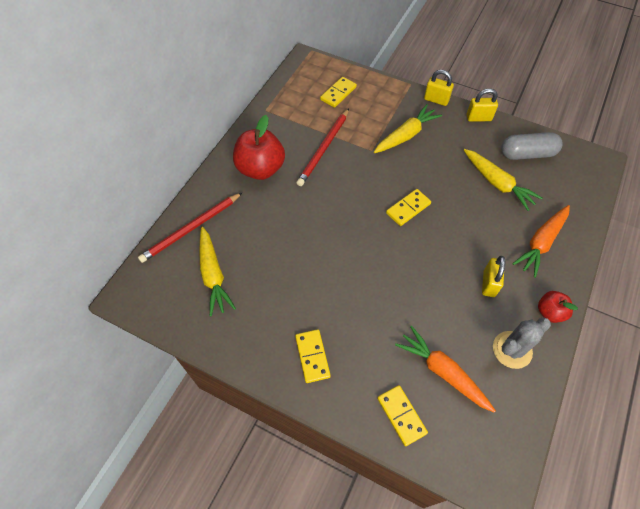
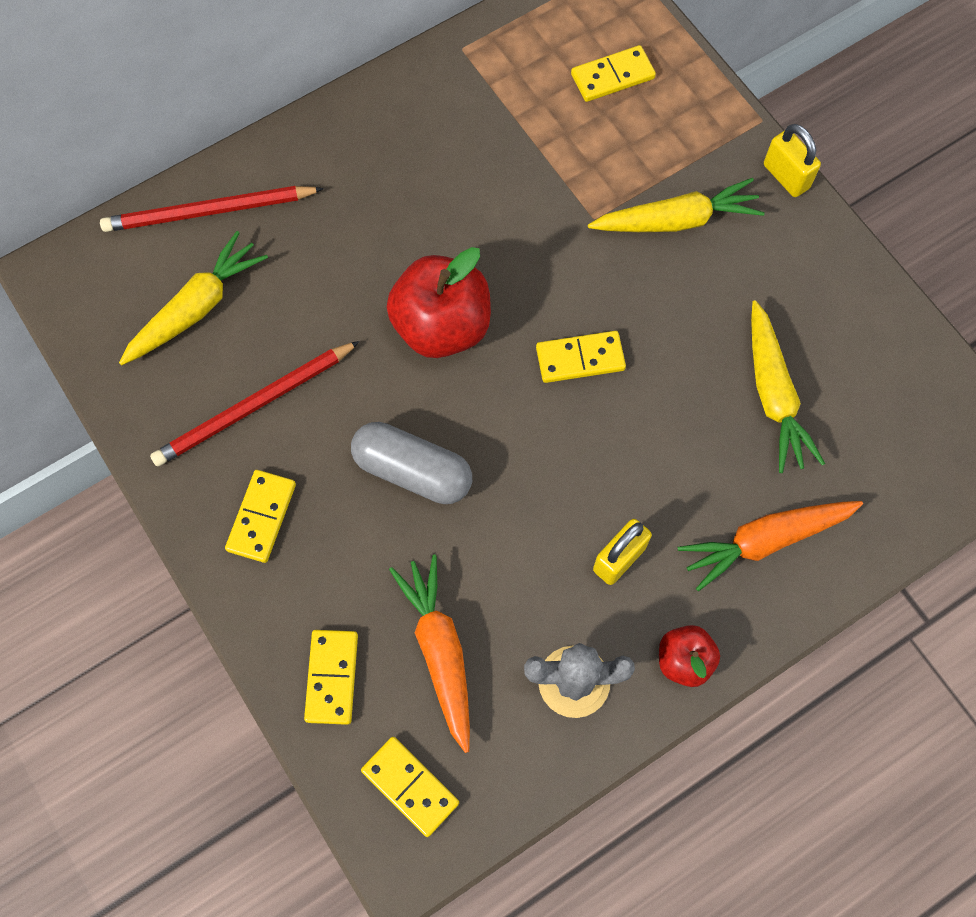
camera: 30 degrees right, 10 degrees up
(213, 275) = (196, 308): yellow carrot -> yellow carrot turned 150 degrees counterclockwise
(260, 168) = (382, 159): red apple -> red apple (442, 326)
(324, 149) = (513, 174): red pencil -> red pencil (254, 406)
(477, 447) = (410, 787): none -> yellow domino
(478, 118) = (839, 252): yellow padlock -> none
(527, 154) = (874, 368): grey capsule -> grey capsule (412, 471)

